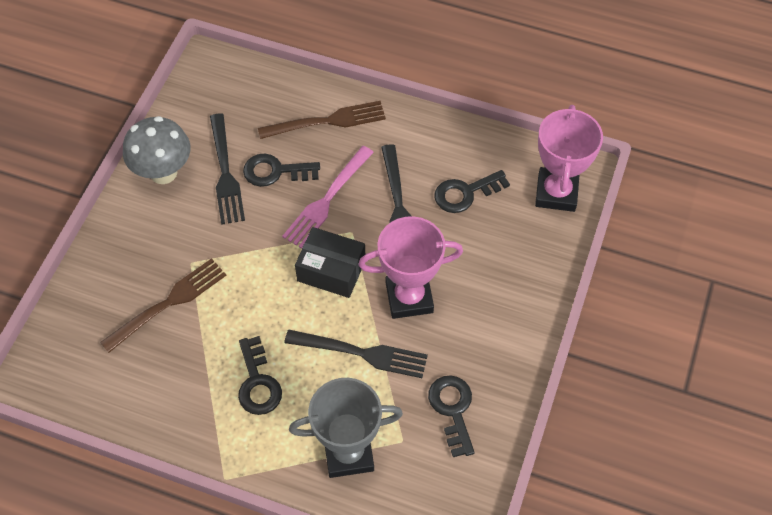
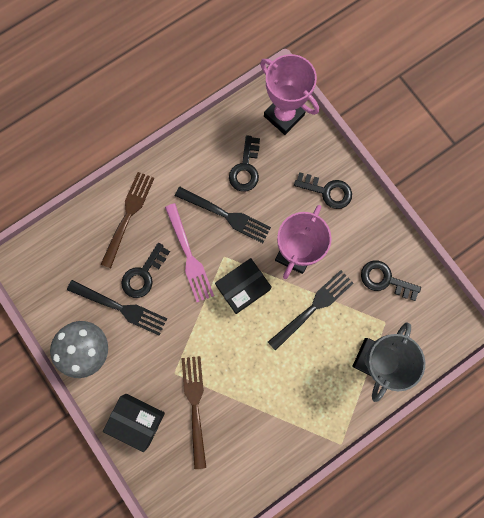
camera: 55 degrees left, 20 degrees up
(118, 258) = (137, 419): none -> black box
(258, 382) = (290, 384): black key -> black key (327, 191)

